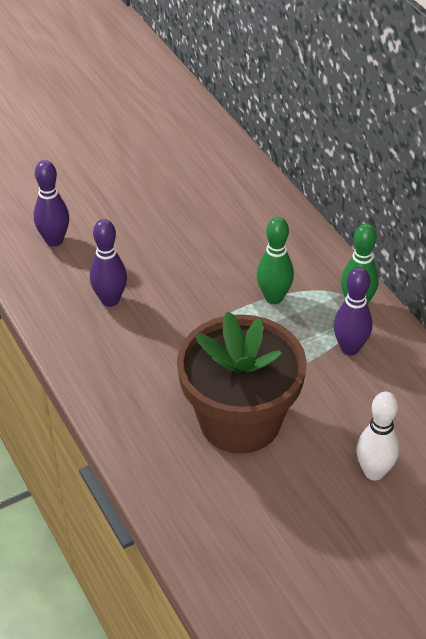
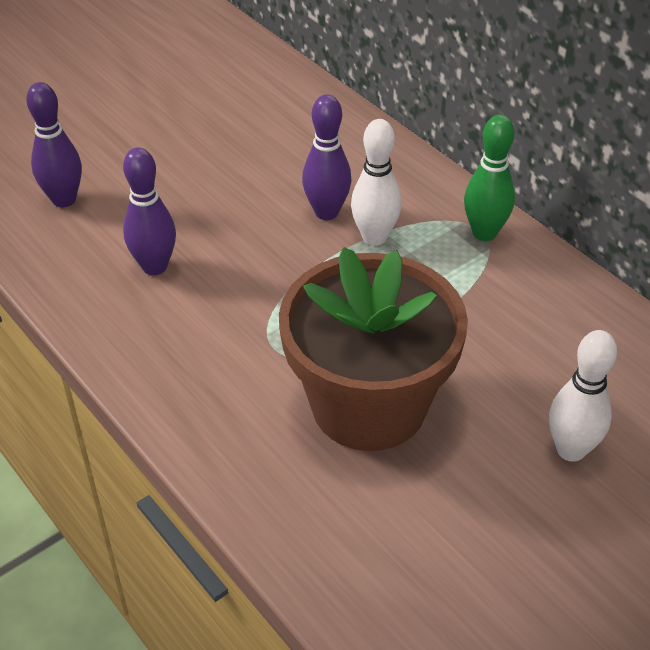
camera: 10 degrees left, 0 degrees up
(274, 298) = (374, 237): green bowling pin -> white bowling pin
(350, 348) = (491, 289): purple bowling pin -> purple bowling pin (326, 212)

